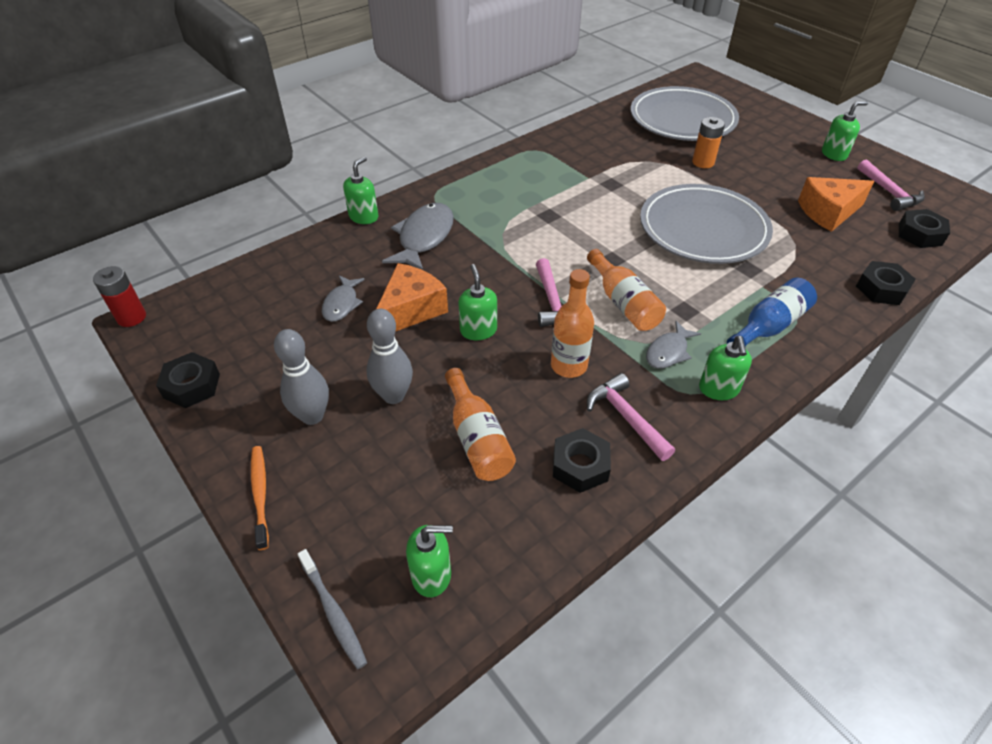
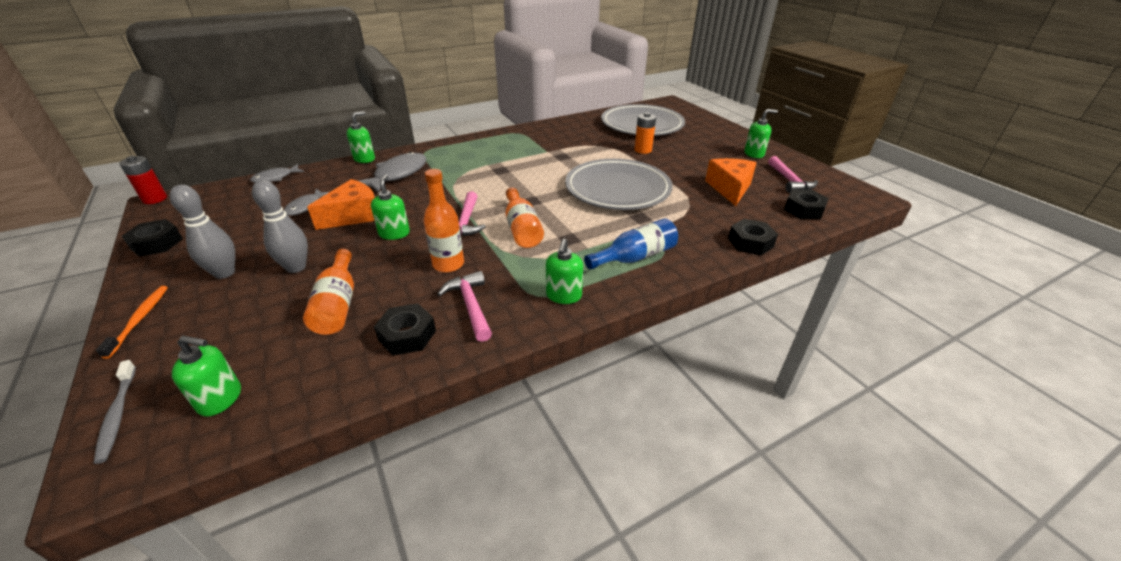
camera: 10 degrees right, 10 degrees down
(668, 352) = (537, 265): grey fish -> grey fish (275, 178)
(828, 212) = (730, 188): orange cheese -> orange cheese turned 105 degrees clockwise

